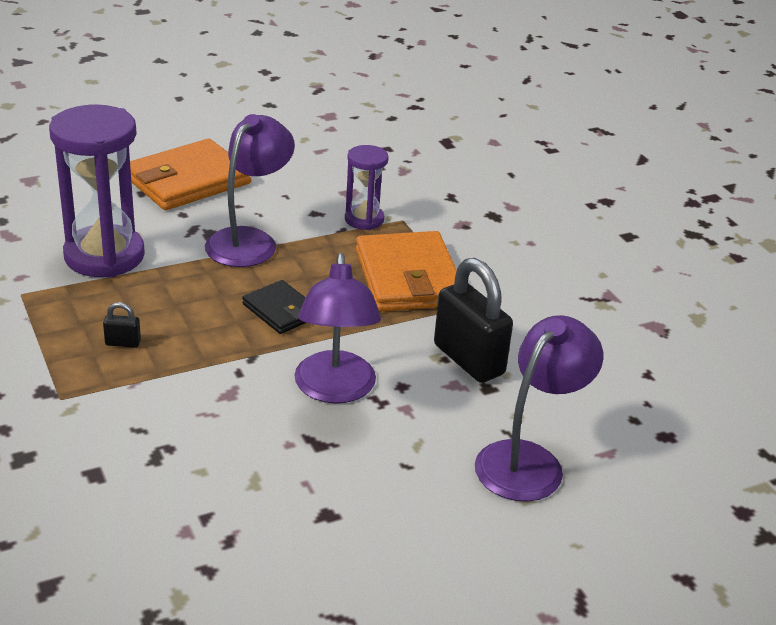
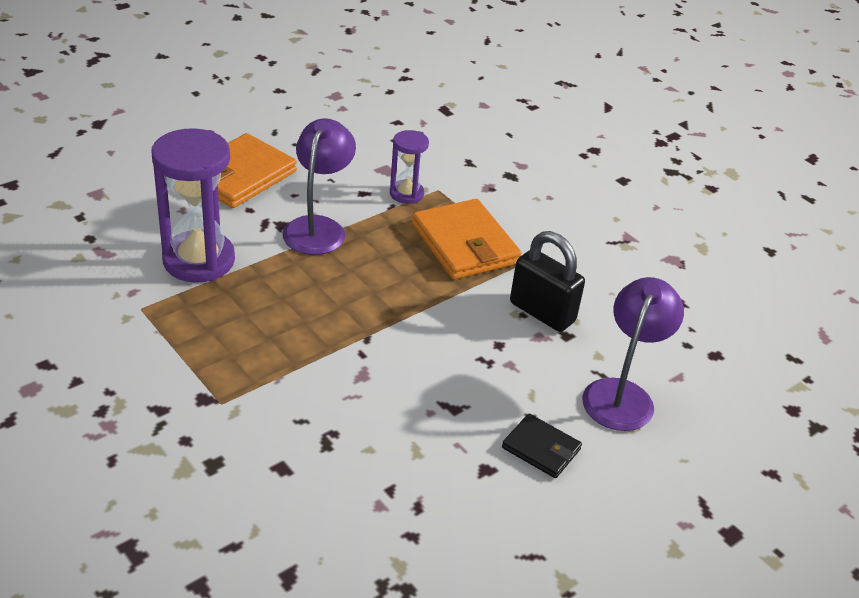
camera: 15 degrees left, 5 degrees up
(123, 343) = (252, 342): black padlock -> none
(281, 310) = (373, 290): black wallet -> black wallet (541, 448)
(335, 390) = (447, 357): purple lamp -> none

